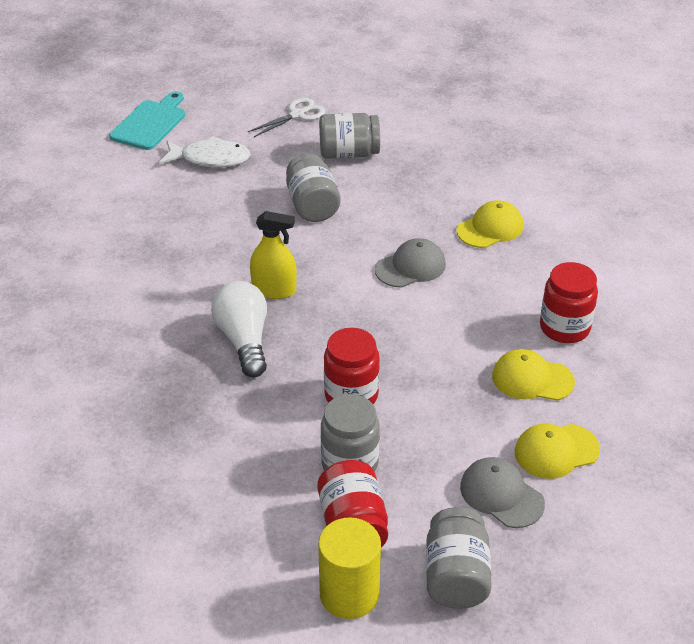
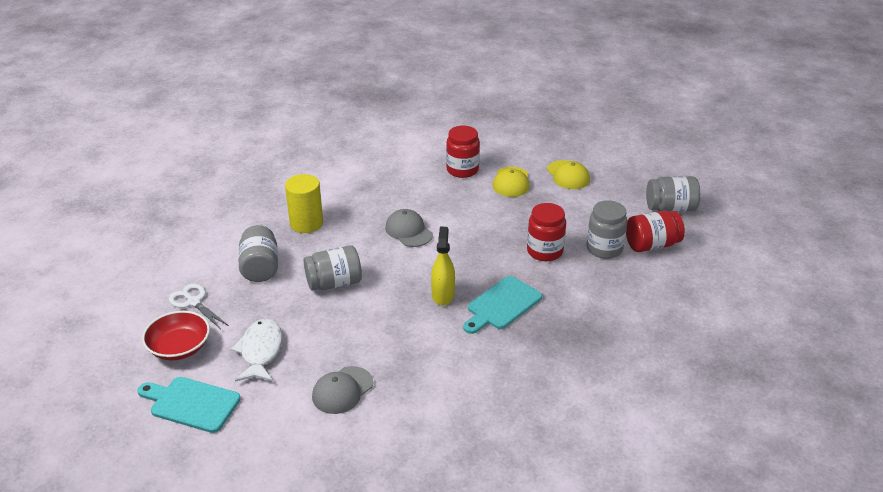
camera: 95 degrees left, 5 degrees down
(230, 111) = (179, 347): none -> red bowl
(244, 340) = (502, 305): white light bulb -> turquoise cutting board
(349, 594) = (700, 244): yellow cylinder -> yellow cylinder (306, 223)
(490, 228) = (362, 197): yellow cap -> none
(501, 495) = (607, 193): grey cap -> grey cap (342, 390)

